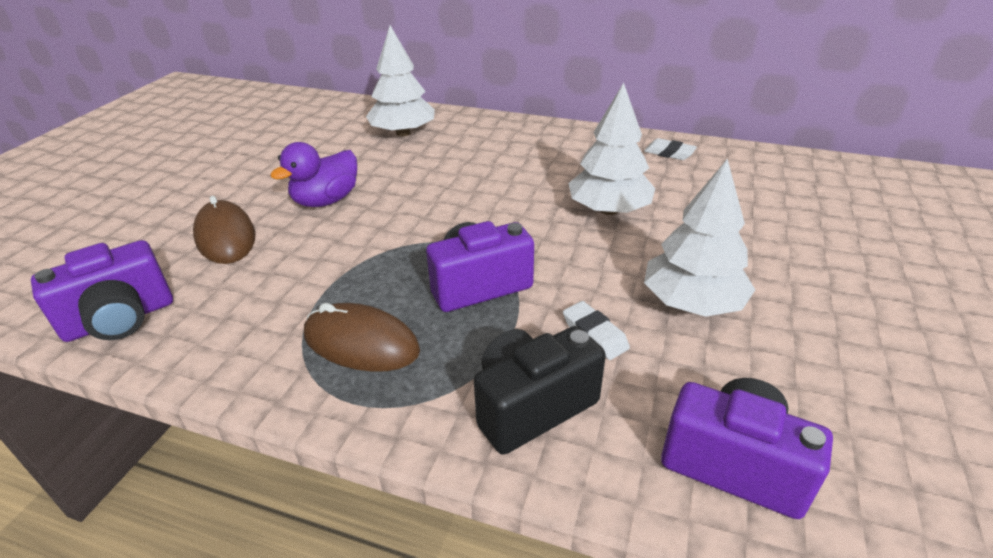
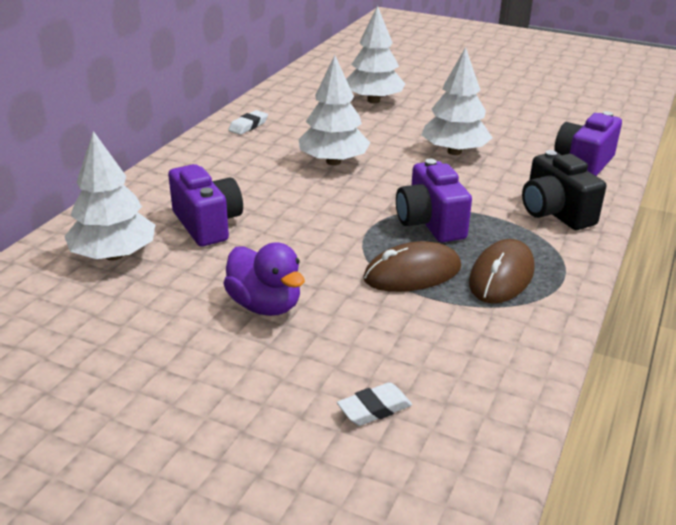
camera: 85 degrees left, 5 degrees down
(120, 319) = (475, 428): purple camera -> purple camera (207, 224)
(225, 236) = (325, 374): brown mouse -> brown mouse (412, 273)
(594, 334) = (486, 186): white eraser -> white eraser (374, 409)
(818, 225) = (373, 100): none -> white tree

